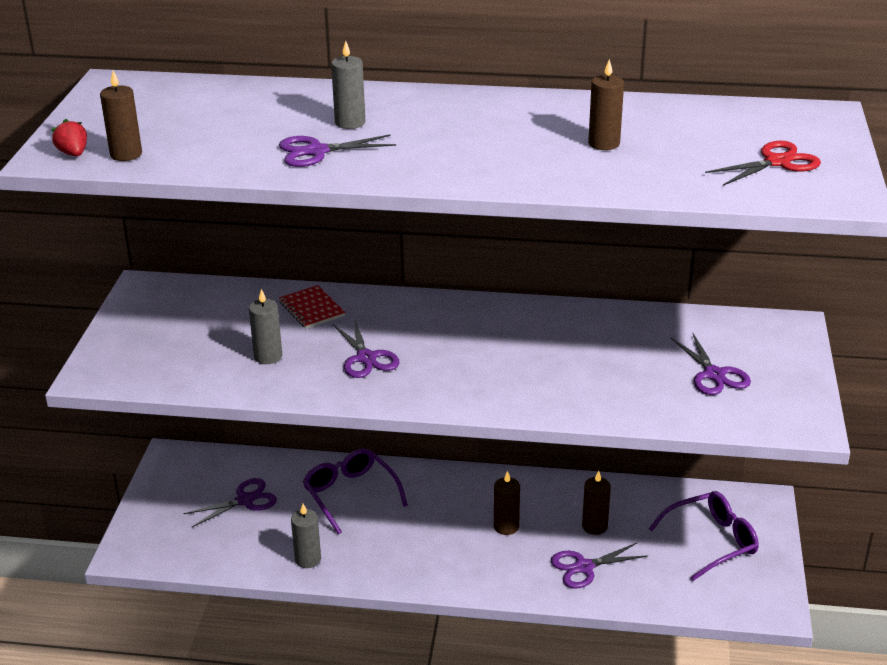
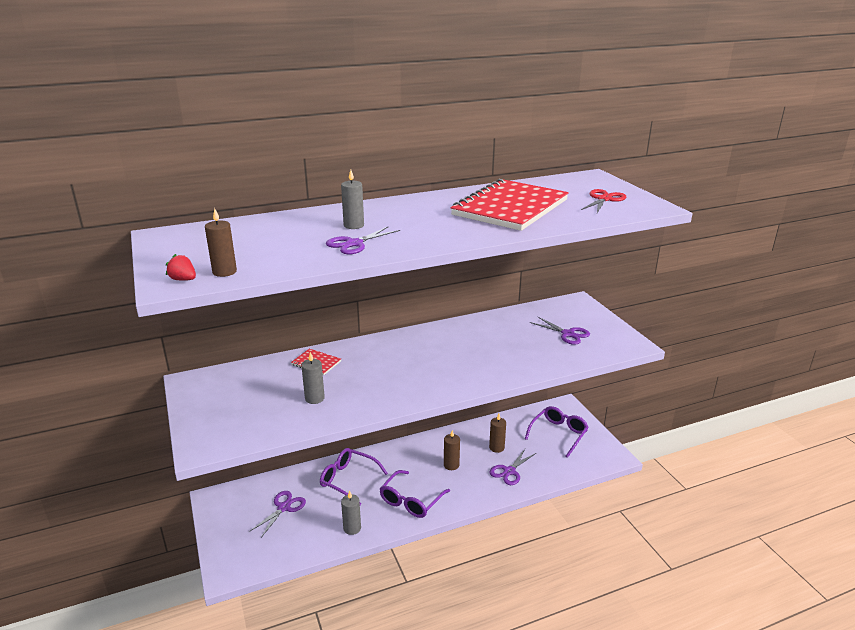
camera: 30 degrees left, 5 degrees down
(366, 358) = (377, 381): purple scissors -> none
(411, 554) = (411, 501): none -> purple glasses
(604, 143) = (510, 208): brown candle -> red notebook

